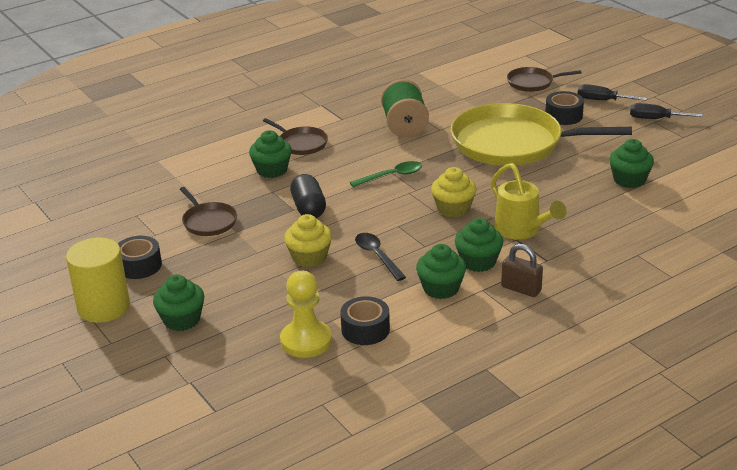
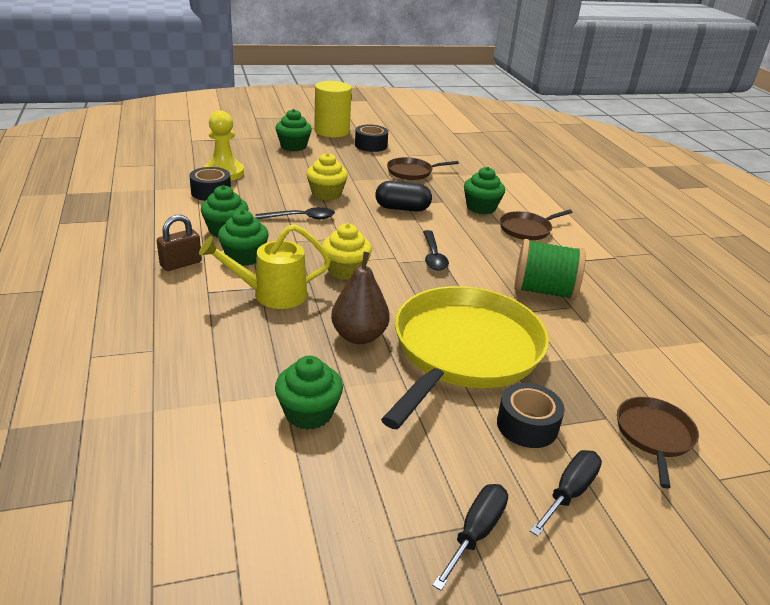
camera: 105 degrees right, 0 degrees up
(391, 176) = (433, 256): green spoon -> black spoon
(536, 182) = (359, 336): none -> brown pear

